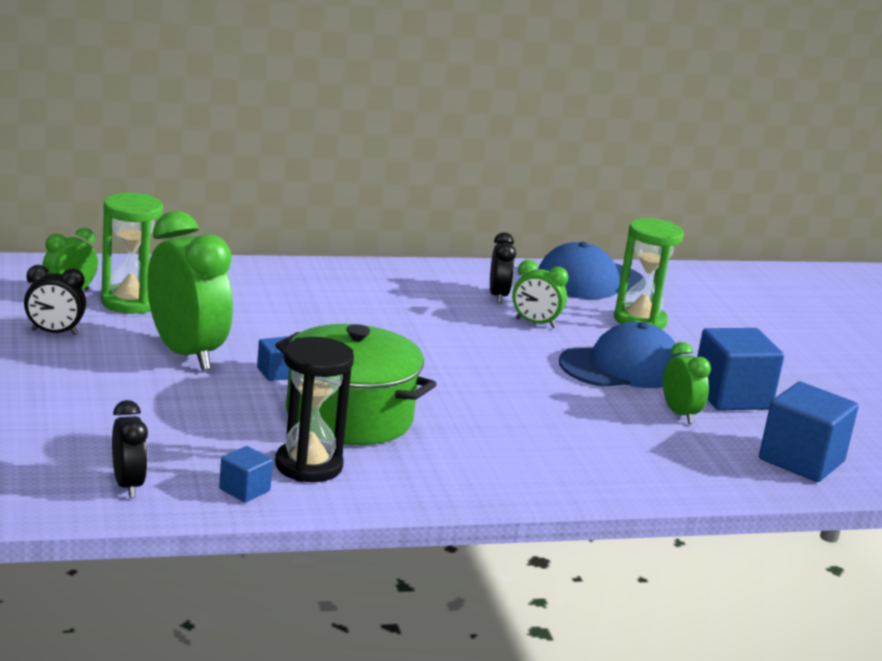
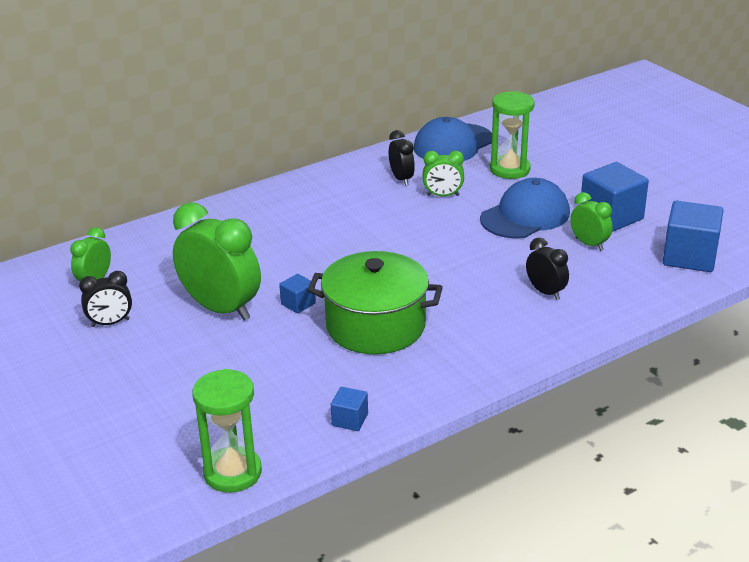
camera: 15 degrees left, 10 degrees up
(128, 485) = (266, 447): black clock -> black clock (545, 292)
(130, 302) = (146, 274): green hourglass -> green hourglass (232, 473)
(308, 466) = (378, 381): black hourglass -> none

